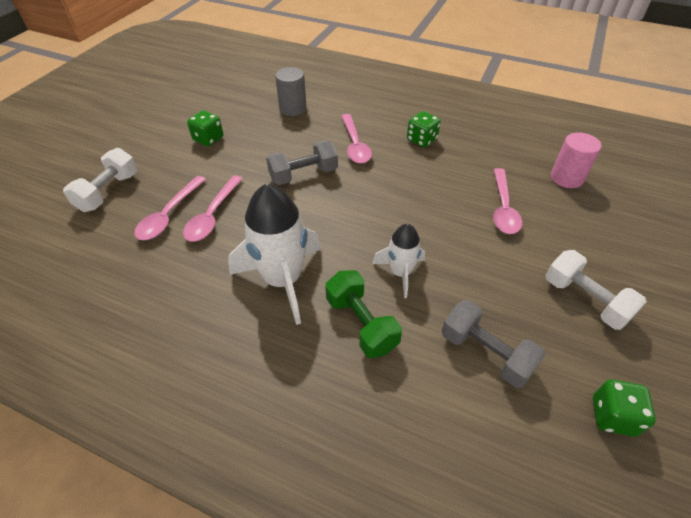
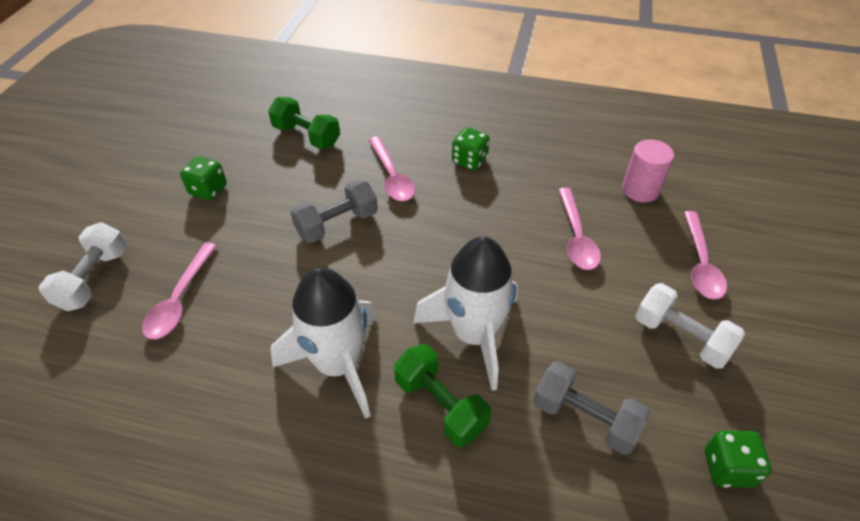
camera: 10 degrees left, 0 degrees up
(212, 215) = (235, 292): pink spoon -> pink spoon (700, 263)
(293, 108) = (306, 136): grey cylinder -> green dumbbell
(400, 273) = (474, 335): white rocket -> white rocket, size x1.77

